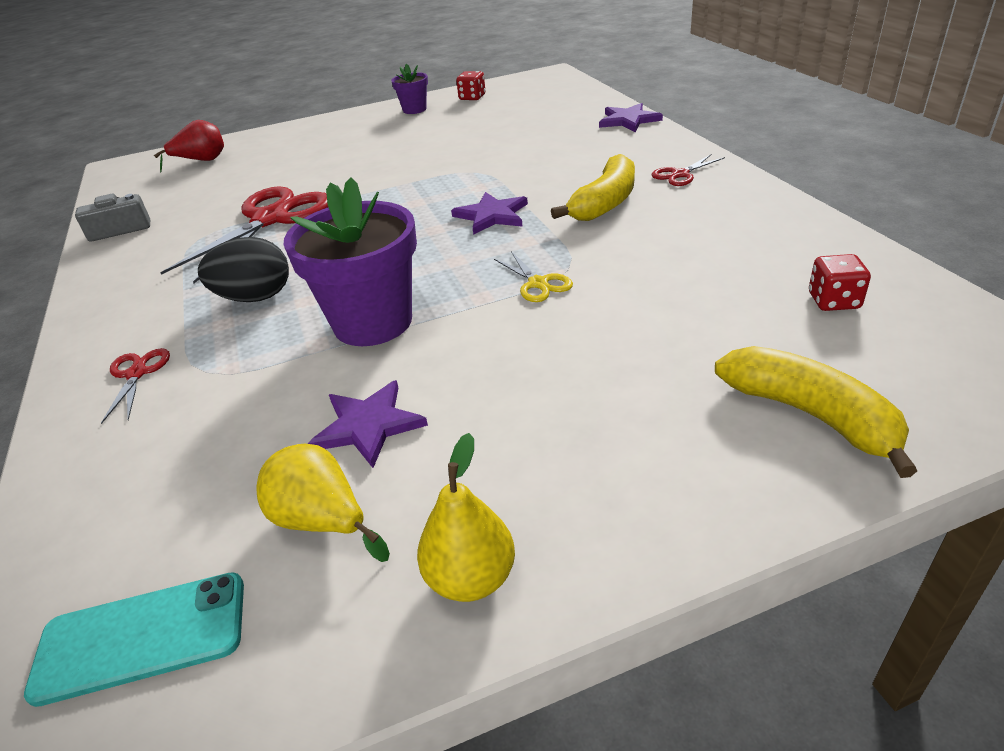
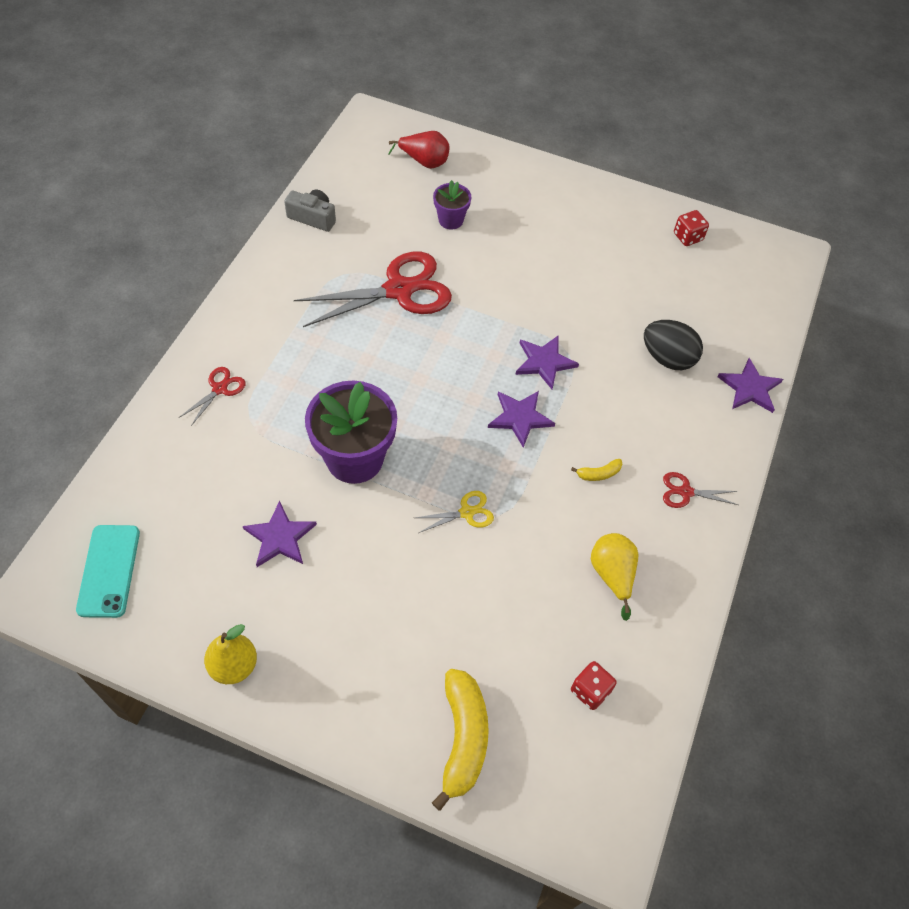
camera: 35 degrees right, 20 degrees up
(142, 637) = (109, 570): turquoise phone -> turquoise phone turned 60 degrees clockwise
(255, 297) = (321, 373): black egg -> black egg (667, 358)
(323, 521) = (211, 578): yellow pear -> yellow pear (612, 575)
(414, 110) = (627, 216): purple flower pot -> purple flower pot (451, 220)
(463, 184) = (544, 362): none -> purple star
(538, 283) = (466, 512): yellow scissors -> yellow scissors turned 120 degrees counterclockwise
(605, 203) = (598, 474): yellow banana -> yellow banana, size x0.45

